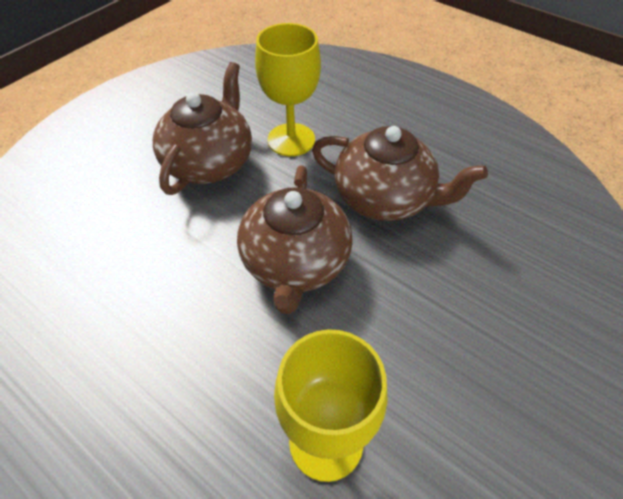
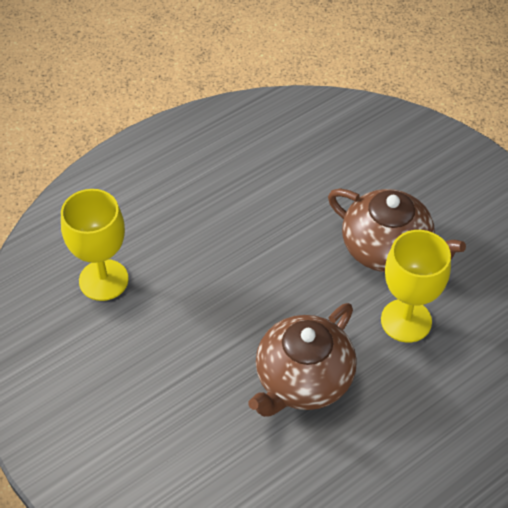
camera: 105 degrees right, 0 degrees up
(295, 263) = (249, 292): brown teapot -> none

